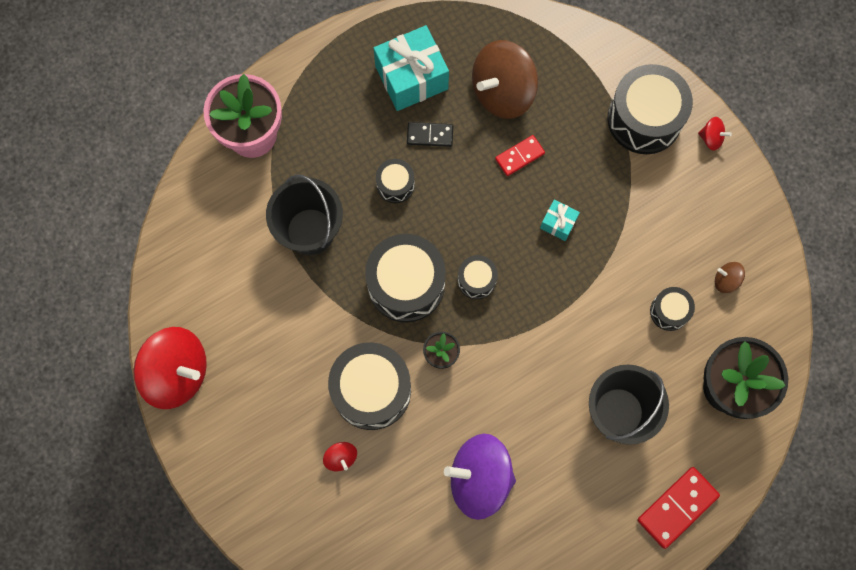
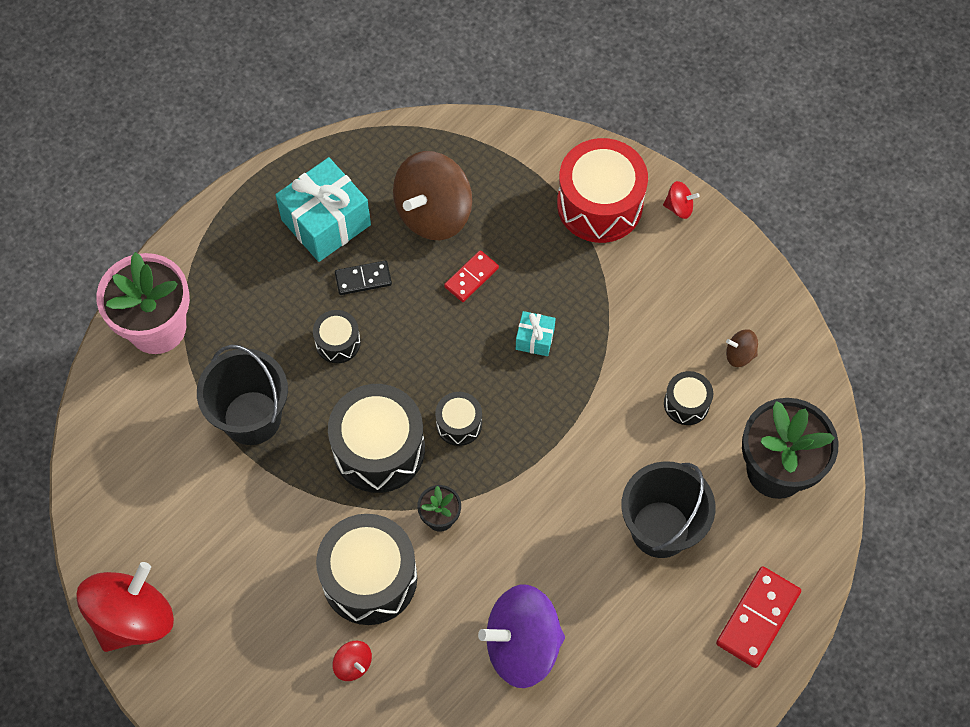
camera: 15 degrees left, 10 degrees down
(177, 373) = (133, 618): red spinning top -> red spinning top turned 60 degrees counterclockwise
(644, 119) = (599, 204): black drum -> red drum

